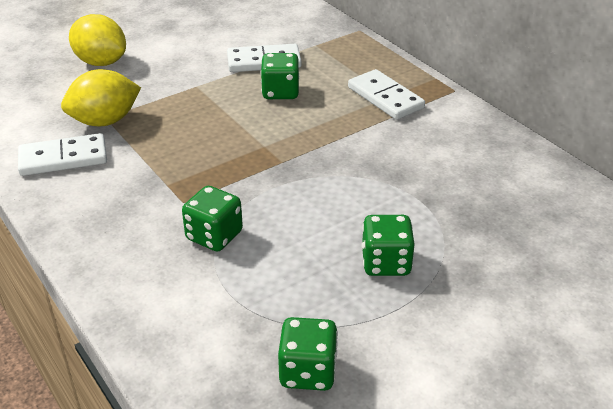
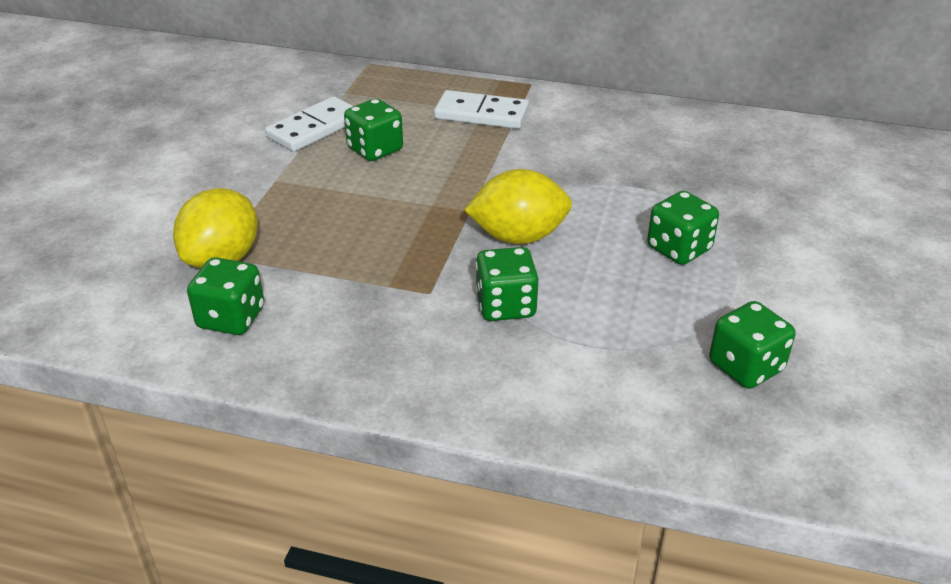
camera: 40 degrees left, 0 degrees up
(63, 158) = (231, 318): white domino -> green dice
(101, 62) = (121, 202): yellow lemon -> yellow lemon (518, 237)

